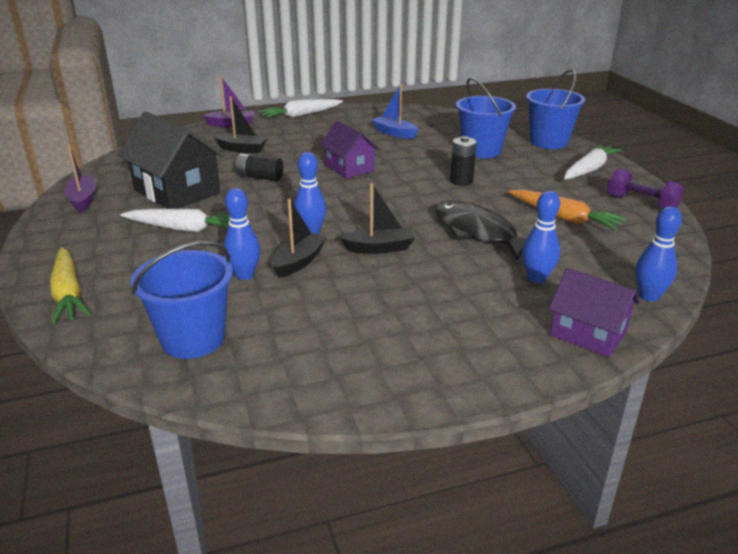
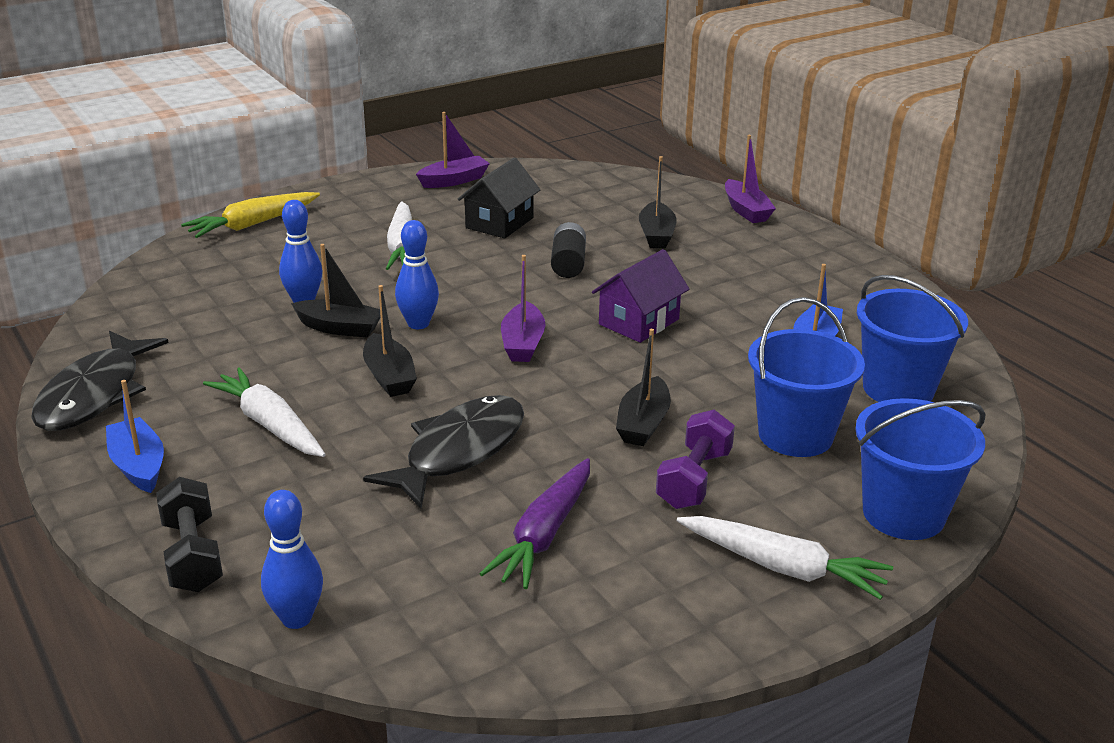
camera: 75 degrees right, 0 degrees up
(177, 191) = (499, 223): black house -> black house, size x0.63
(193, 339) = (176, 299): blue bucket -> blue bucket (898, 389)
(301, 115) = (830, 253): white carrot -> white carrot (269, 424)
(350, 385) = (94, 394): none -> black fish
(357, 202) = (522, 343): none -> purple boat
(461, 181) = (643, 423): black battery -> black boat
(472, 358) = (138, 466): none -> blue boat
(537, 278) = (333, 509): blue bowling pin -> none
(564, 218) = (544, 534): orange carrot -> purple carrot
(588, 333) = (192, 555): purple house -> black dumbbell
(641, 203) = (646, 632): purple dumbbell -> purple dumbbell (694, 479)

